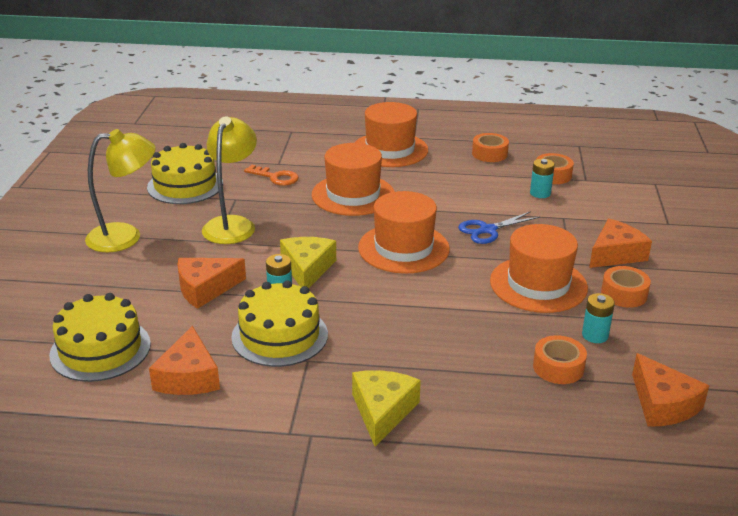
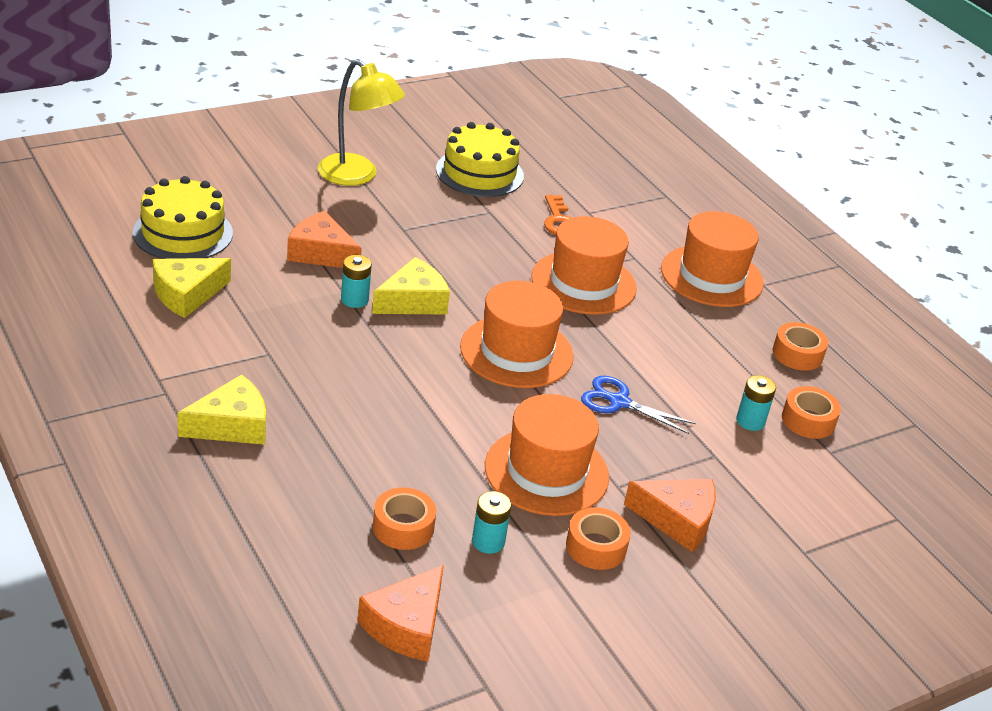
camera: 50 degrees right, 5 degrees up
(188, 377) = (186, 294): orange cheese -> yellow cheese
(232, 224) = (442, 227): yellow lamp -> none
(280, 336) = (289, 323): yellow cake -> none

